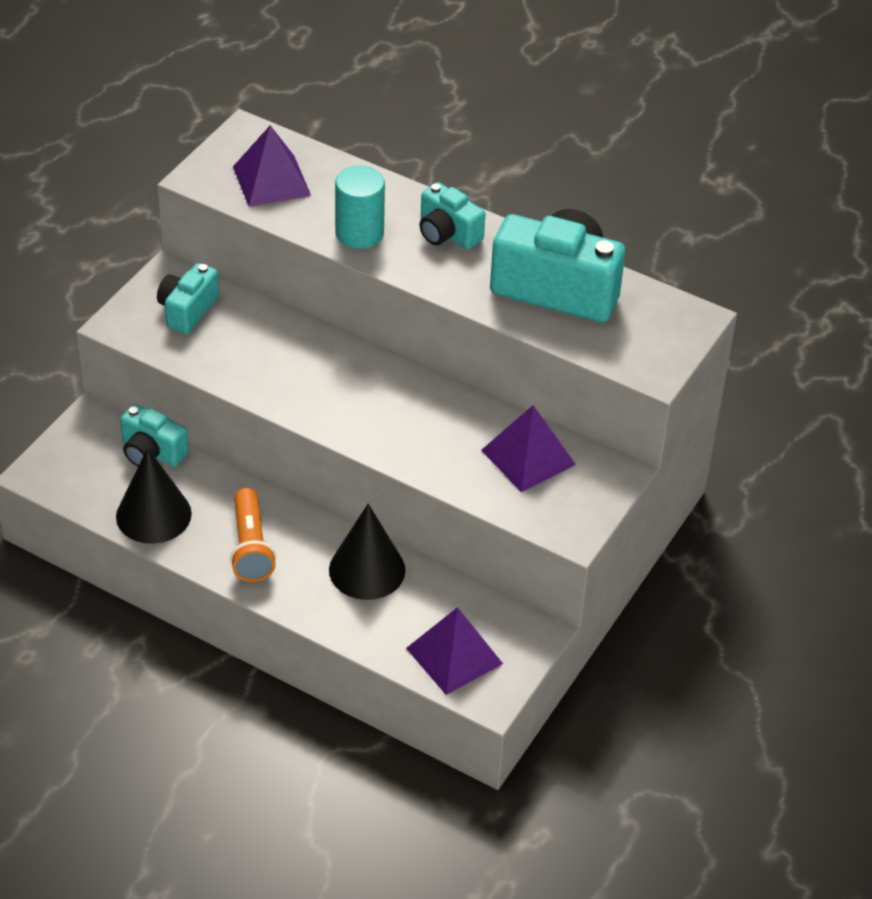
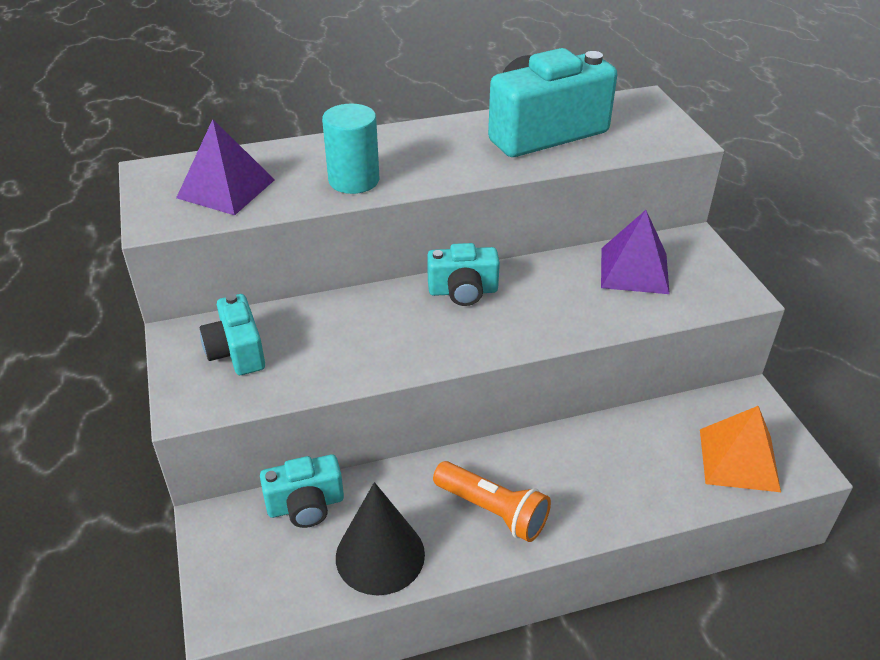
camera: 45 degrees left, 5 degrees down
(367, 570) = (593, 452): black cone -> none
(447, 233) = (416, 145): turquoise camera -> turquoise camera (463, 291)
(454, 656) = (738, 459): purple pyramid -> orange pyramid

